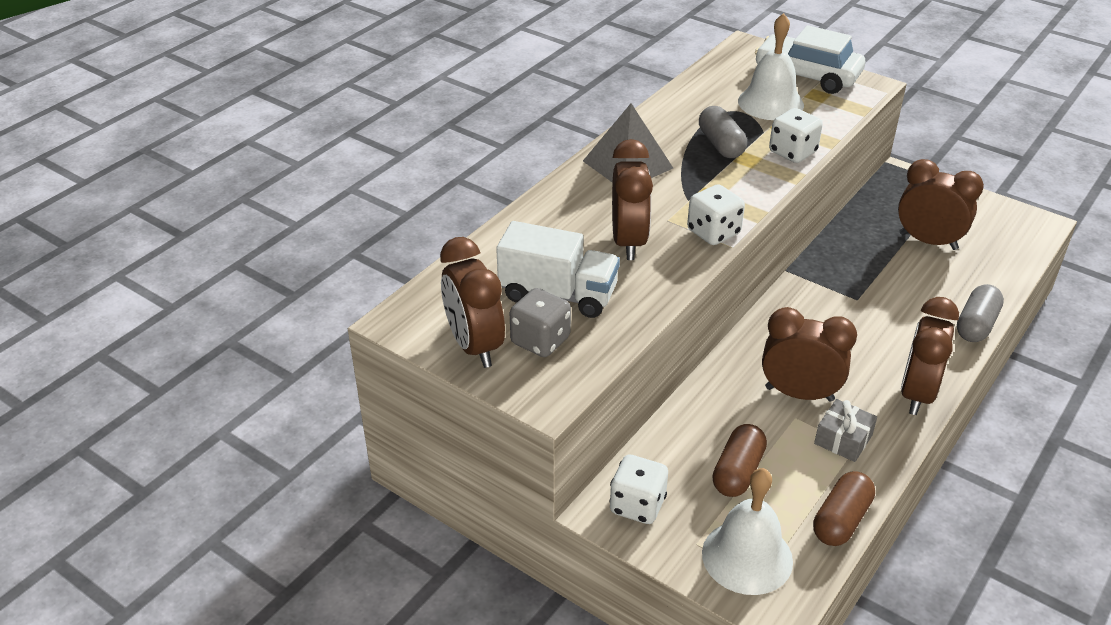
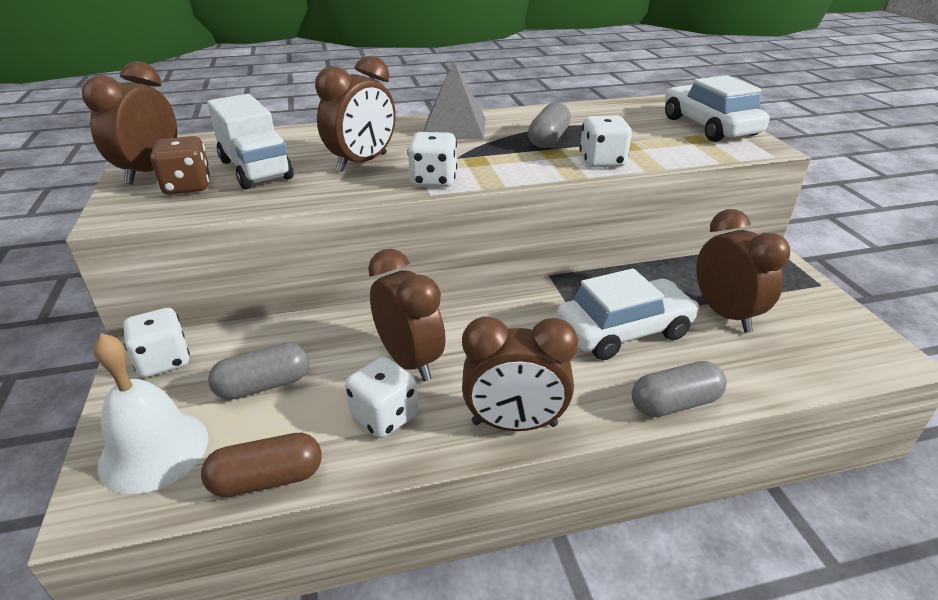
camera: 40 degrees right, 5 degrees down
(540, 341) = (187, 186): grey dice -> brown dice
(738, 472) = (264, 385): brown capsule -> grey capsule
(770, 103) = (642, 131): white bell -> none
(843, 439) = (384, 416): grey gift -> white dice
(889, 289) = (624, 331): none -> white car
(917, 394) = (514, 424): brown clock -> brown clock turned 150 degrees counterclockwise

